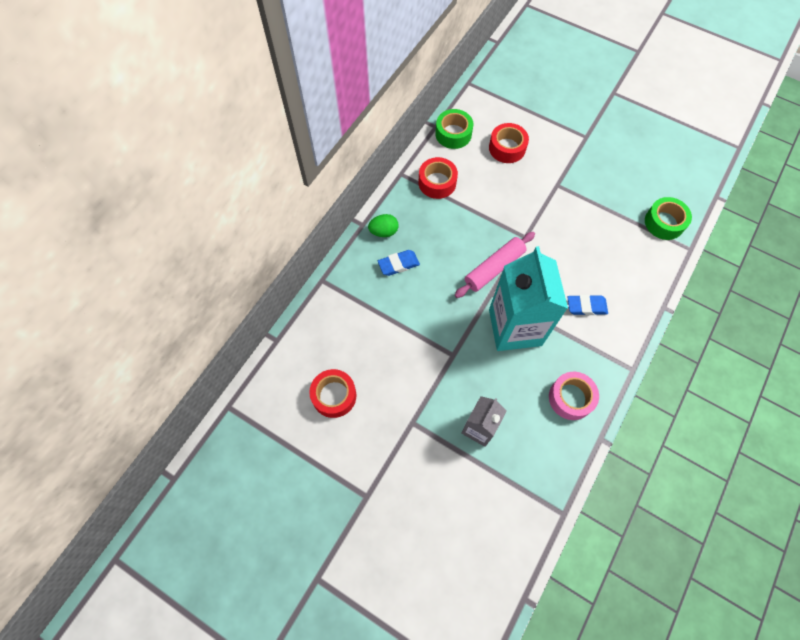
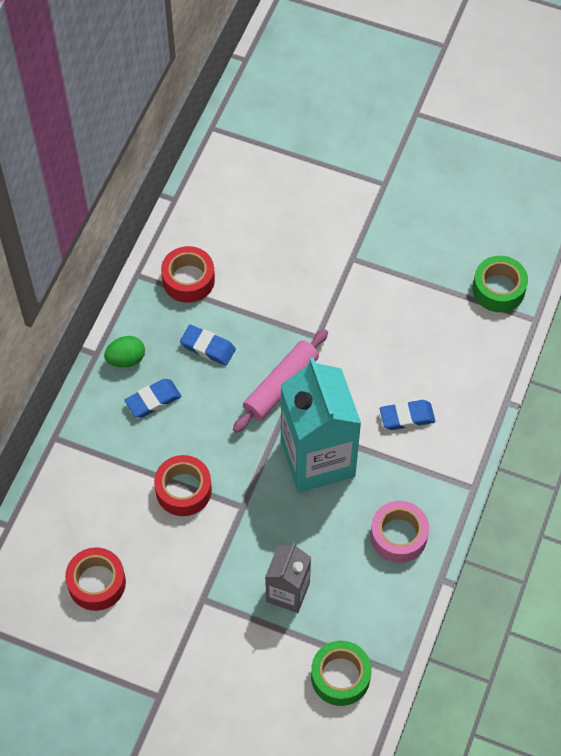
camera: 10 degrees left, 5 degrees down
(444, 232) = (208, 347): none -> blue eraser
(453, 134) = (201, 206): green tape -> green tape (340, 676)
(507, 148) = (277, 216): red tape -> red tape (183, 490)

